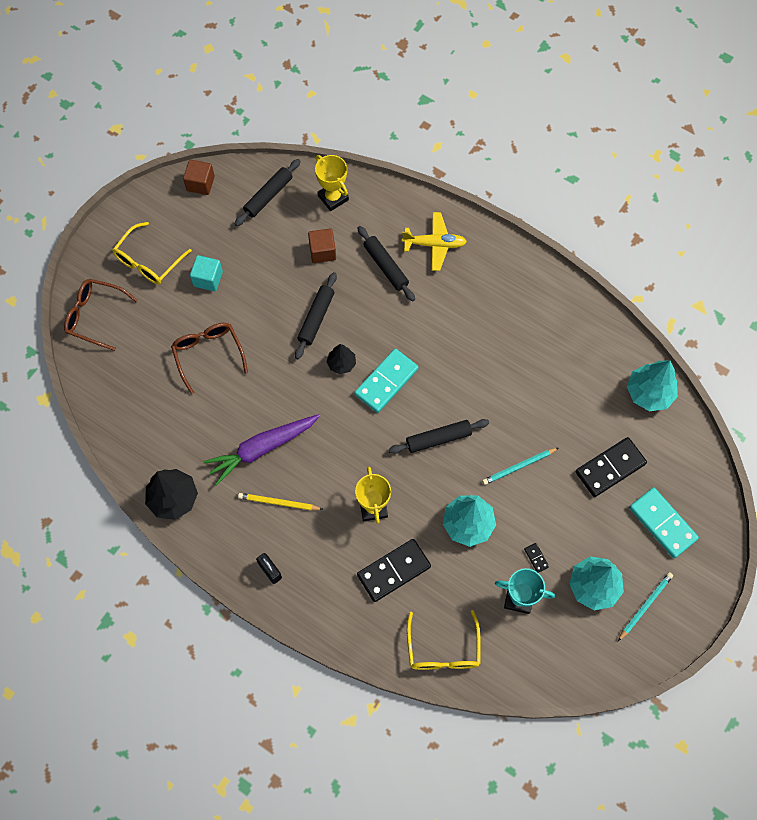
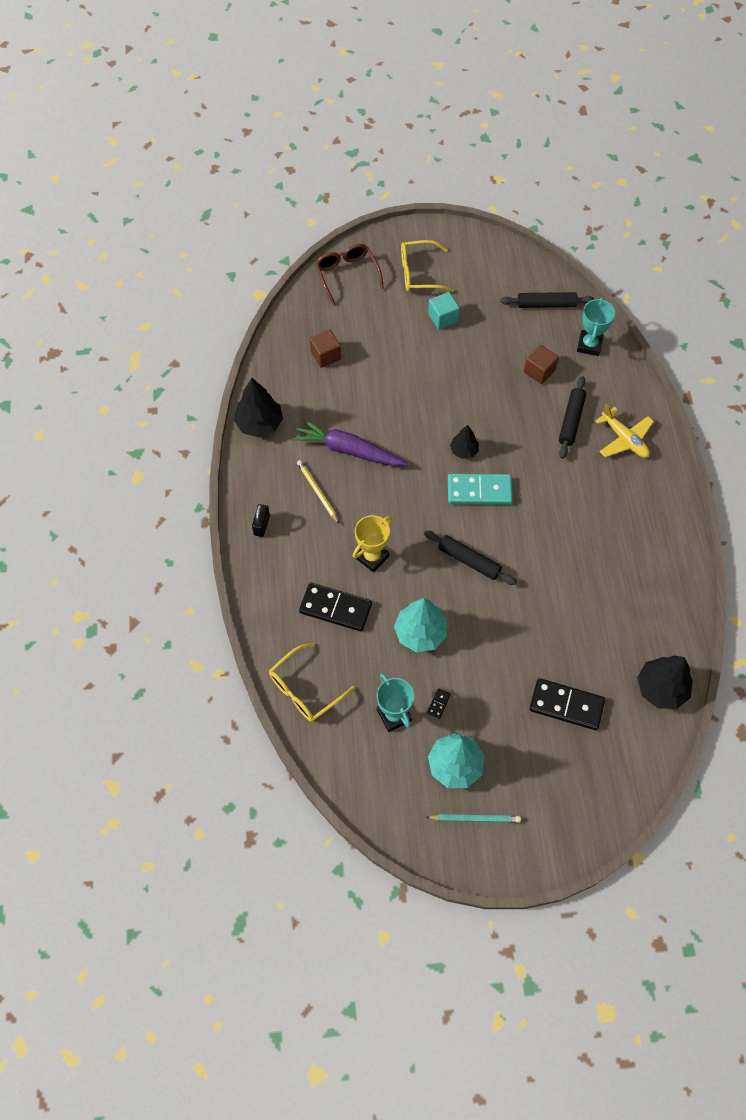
camera: 50 degrees right, 5 degrees down
(200, 183) = (510, 257): brown cube -> brown cube (325, 355)
(208, 355) = (386, 363): brown glasses -> none
(316, 318) = (482, 407): black rolling pin -> none
(333, 198) = (589, 345): yellow trophy -> turquoise trophy
(519, 467) = (501, 635): turquoise pencil -> none
(649, 393) = (661, 688): turquoise tree -> black tree
(662, 523) = (558, 782): turquoise domino -> none

